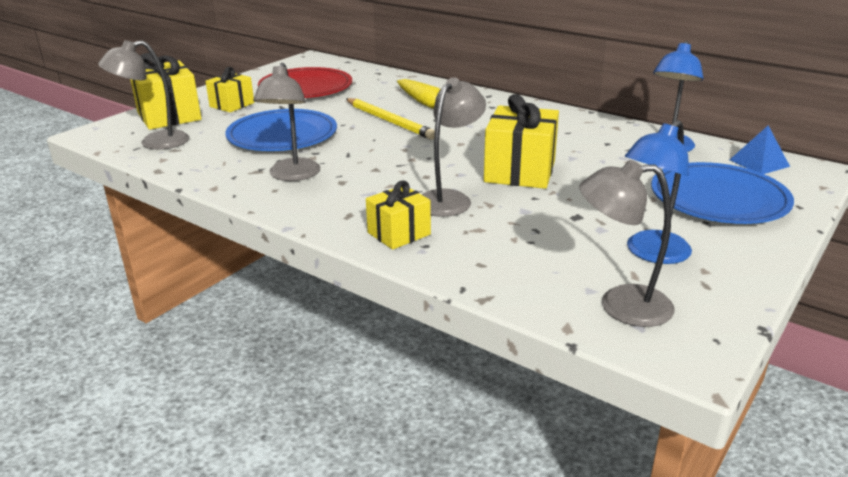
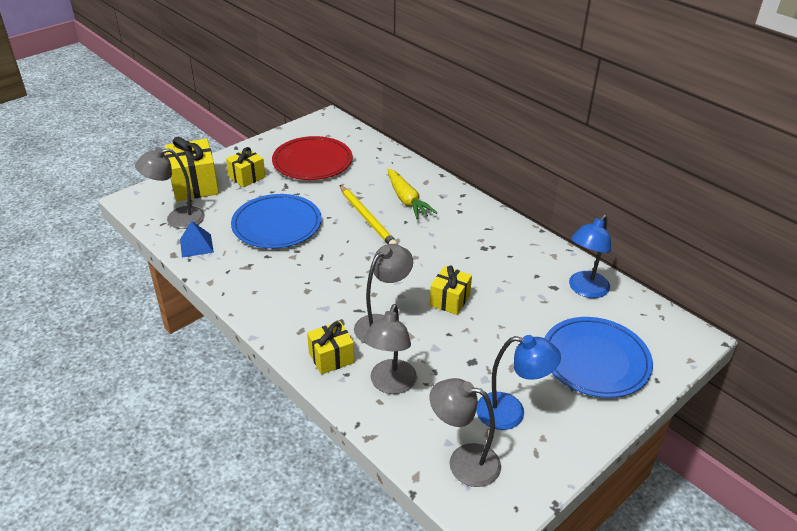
camera: 10 degrees right, 10 degrees up
(292, 175) = (271, 277): grey lamp -> grey lamp (390, 384)
(520, 171) = (450, 300): yellow gift -> yellow gift, size x0.61
(651, 253) = (511, 413): blue lamp -> blue lamp turned 135 degrees counterclockwise
(759, 163) = (652, 321): blue pyramid -> blue pyramid (196, 245)

